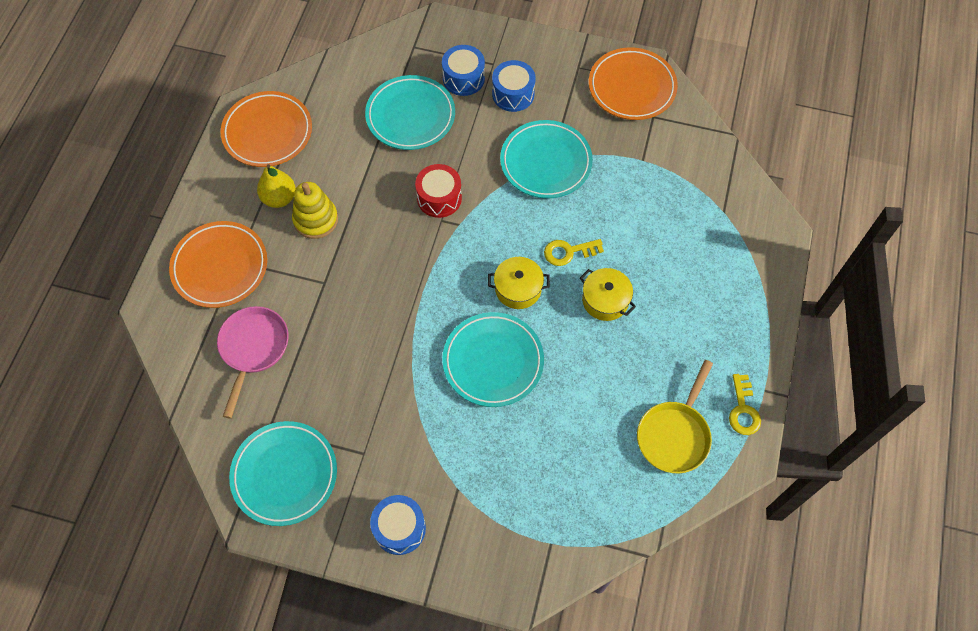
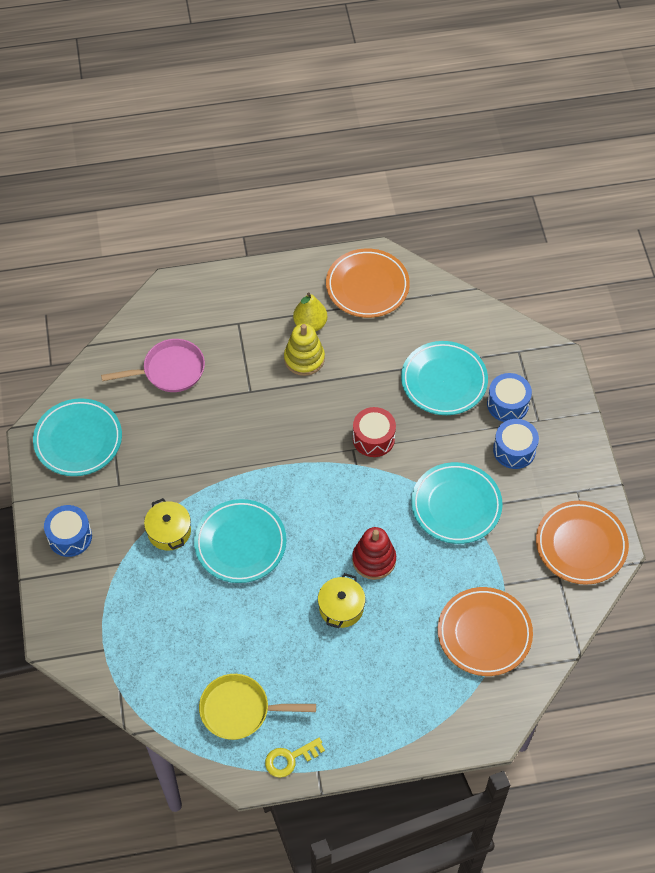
camera: 65 degrees right, 5 degrees down
(220, 267) = (227, 314): orange plate -> orange plate (484, 633)
(518, 289) = (317, 535): yellow pot -> yellow pot (169, 531)
(568, 252) = (374, 560): yellow key -> red stacking toy

